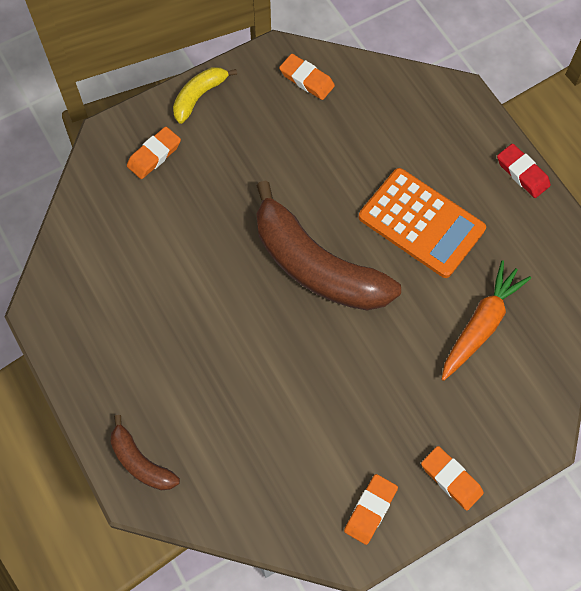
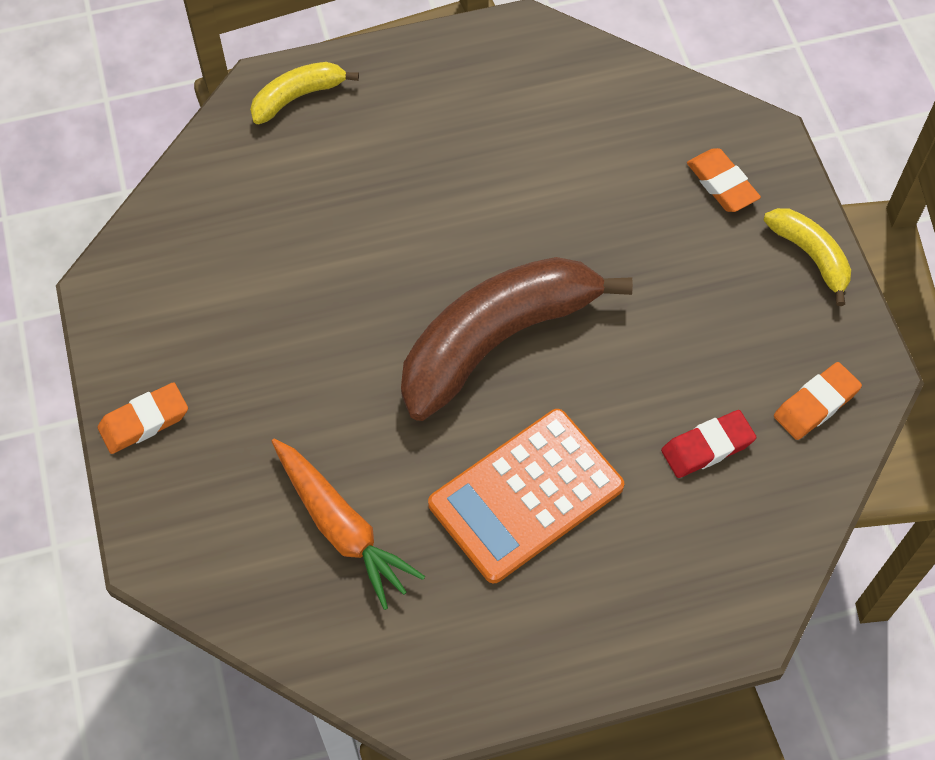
camera: 105 degrees right, 5 degrees down
(141, 462) = (297, 97): brown banana -> yellow banana
(370, 510) = (144, 318): orange eraser -> none
(522, 173) = (574, 674): red eraser -> red eraser (707, 447)

